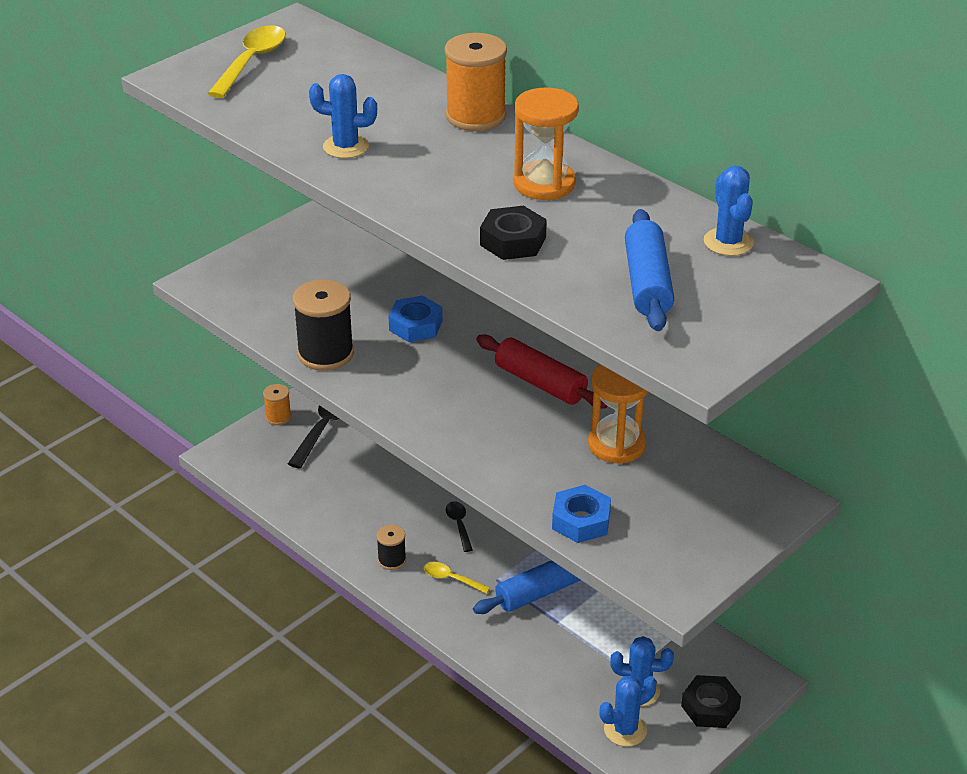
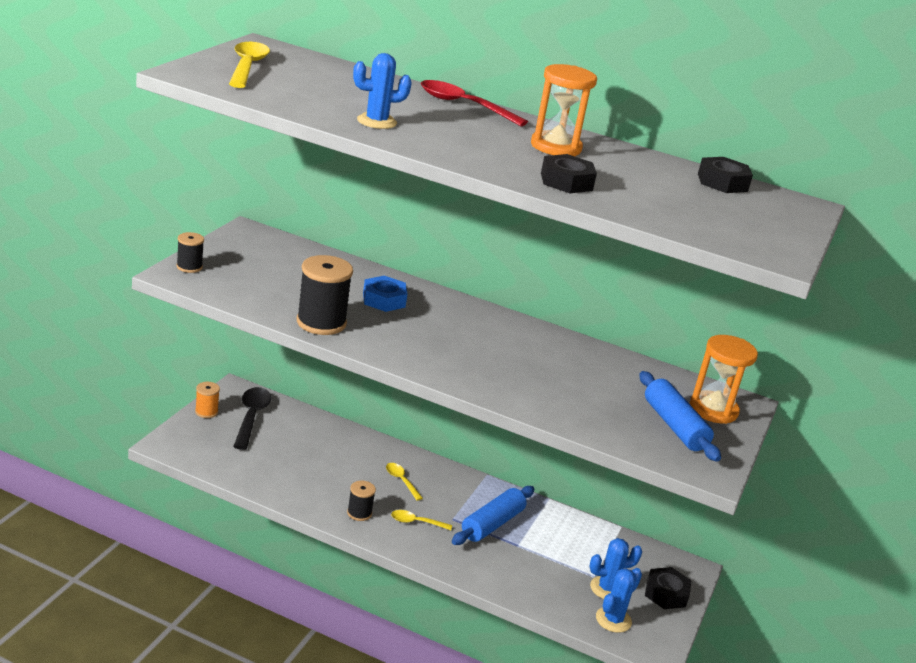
camera: 25 degrees left, 10 degrees down
(218, 271) = (189, 267): none -> black spool
(459, 525) = (401, 481): black spoon -> yellow spoon
(476, 116) = (464, 105): orange spool -> red spoon
(540, 383) = (509, 335): red rolling pin -> none
(581, 521) = (606, 429): blue nut -> none
(616, 445) = (596, 374): orange hourglass -> orange hourglass (713, 410)
(647, 283) = (691, 207): blue rolling pin -> blue rolling pin (674, 426)
(728, 242) = (722, 182): blue cactus -> black nut

